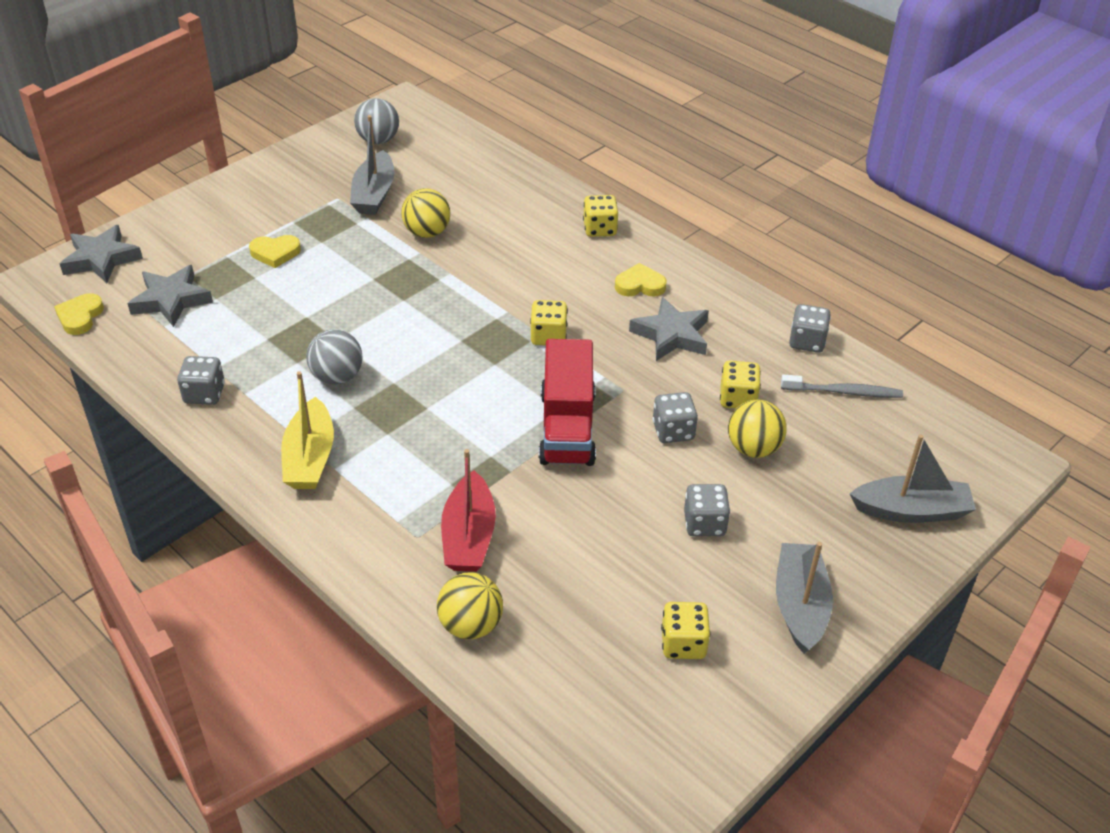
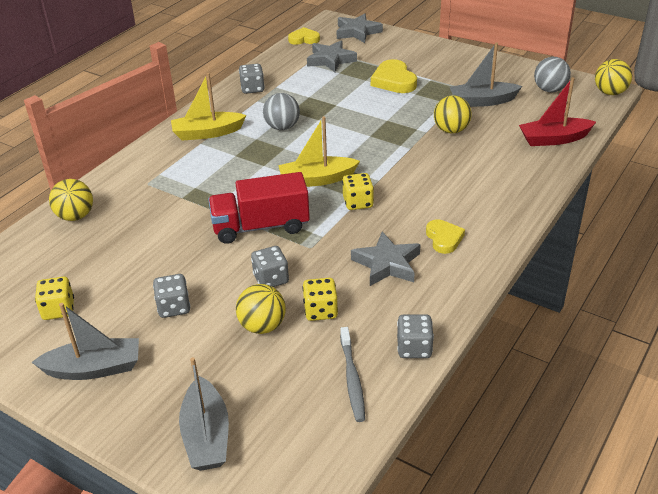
camera: 80 degrees right, 5 degrees down
(275, 253) = (394, 81): yellow heart -> yellow heart, size x1.53
(410, 103) = (610, 92): none -> yellow ball
(469, 536) = (149, 202): red boat -> red boat (554, 139)
(484, 363) = (317, 179): none -> yellow boat
(600, 229) = (507, 207): yellow dice -> none

